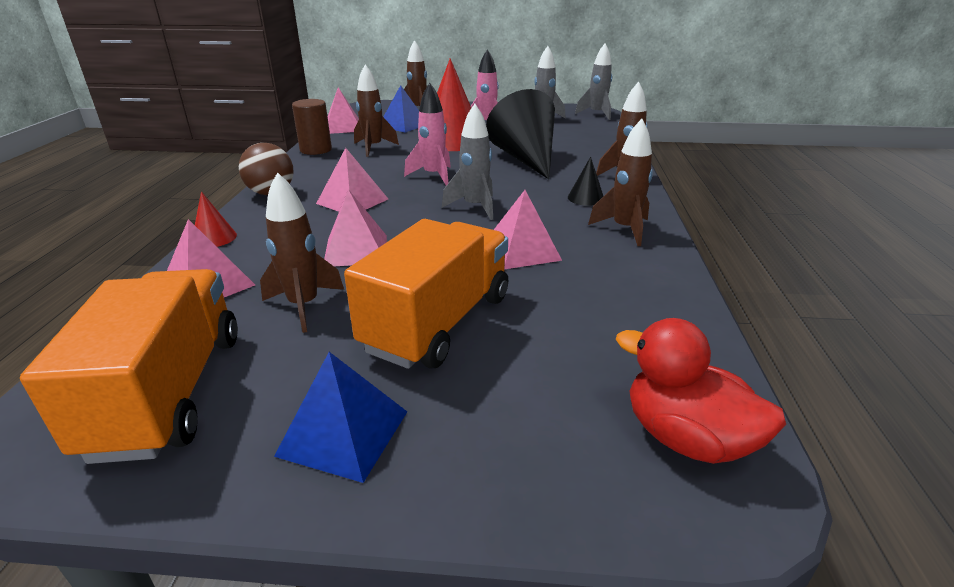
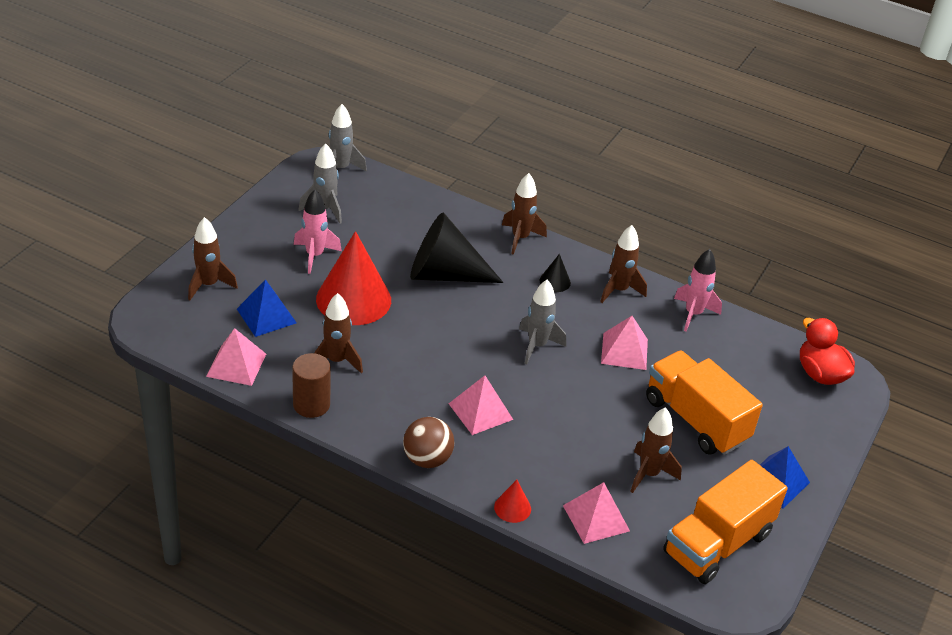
camera: 70 degrees left, 10 degrees up
(169, 392) = (717, 543): orange truck -> orange truck turned 60 degrees counterclockwise
(356, 250) = (580, 432): pink pyramid -> none
(433, 176) = (450, 345): pink rocket -> pink rocket (693, 314)
(686, 438) = (820, 374): red duck -> red duck turned 90 degrees clockwise

